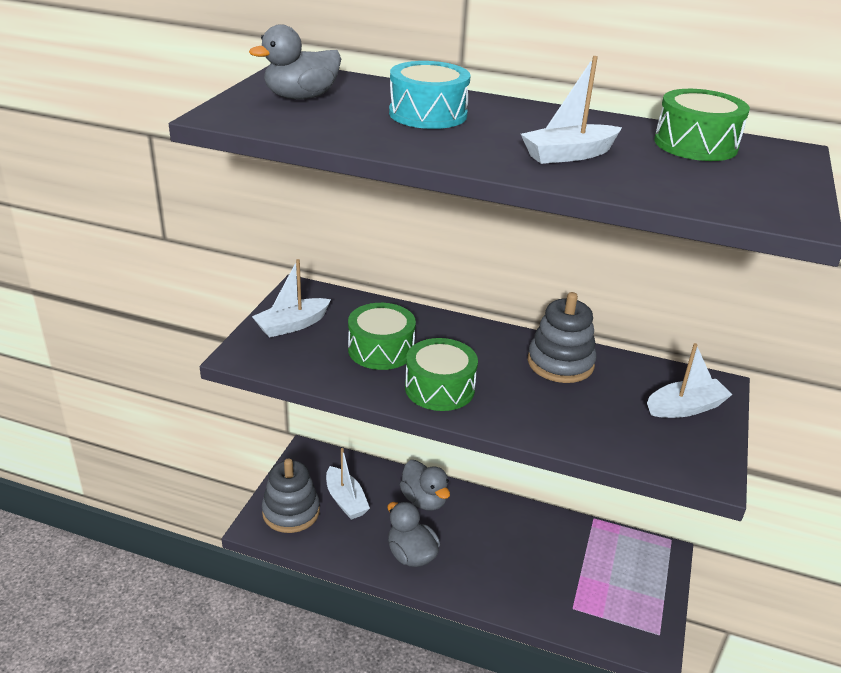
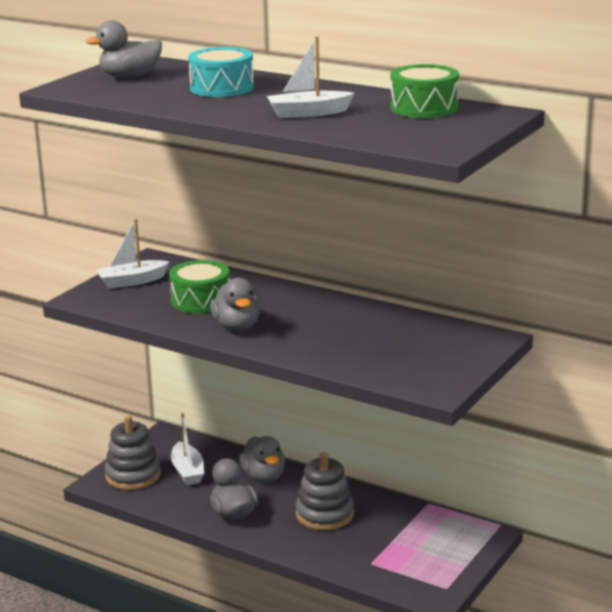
camera: 15 degrees right, 10 degrees down
(439, 388) = (237, 327): green drum -> grey duck
(560, 363) = (357, 316): grey stacking toy -> grey stacking toy (324, 514)
(685, 408) = (451, 350): white boat -> none

